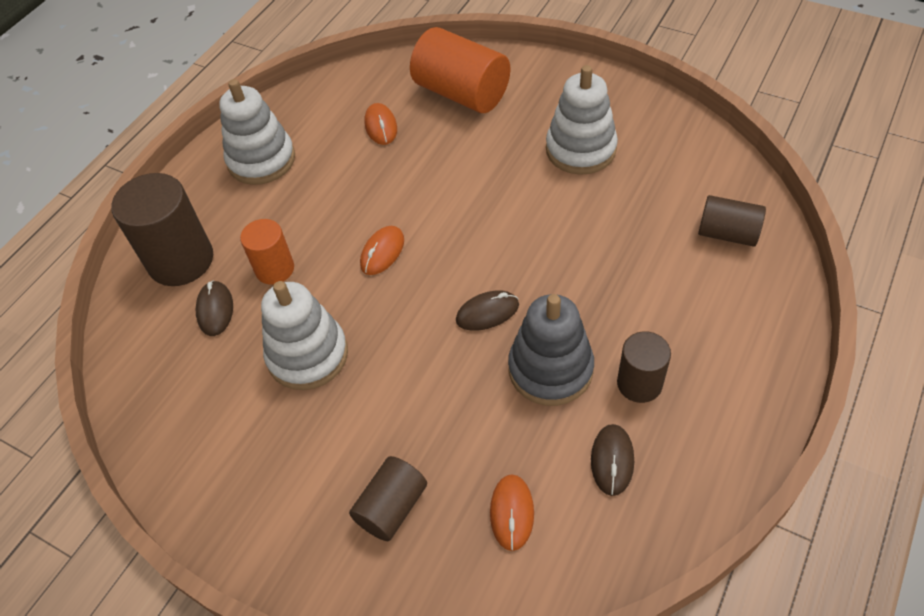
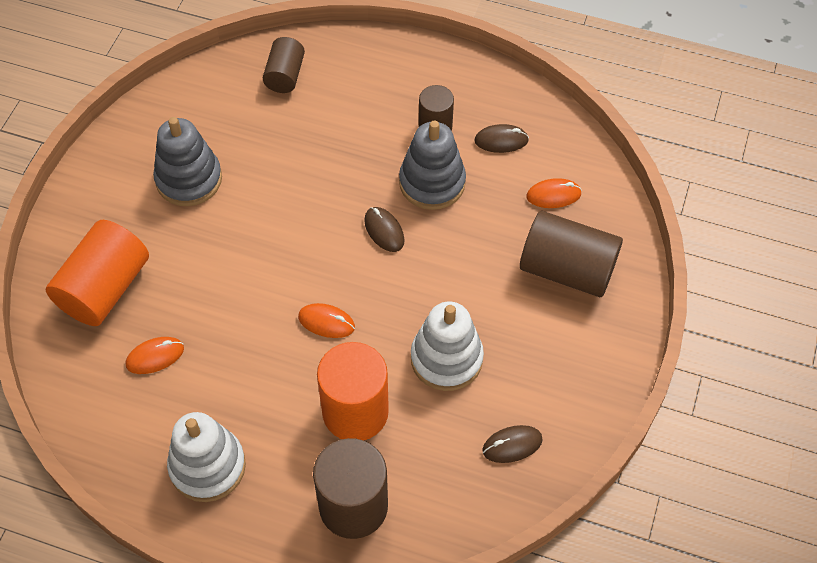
camera: 105 degrees left, 5 degrees up
(215, 310) = (409, 452): brown mouse -> brown mouse (512, 445)
(275, 269) = (355, 412): orange cylinder -> orange cylinder, size x1.71
(392, 507) = (567, 269): brown cylinder -> brown cylinder, size x1.71
(580, 149) = (189, 179): white stacking toy -> grey stacking toy

